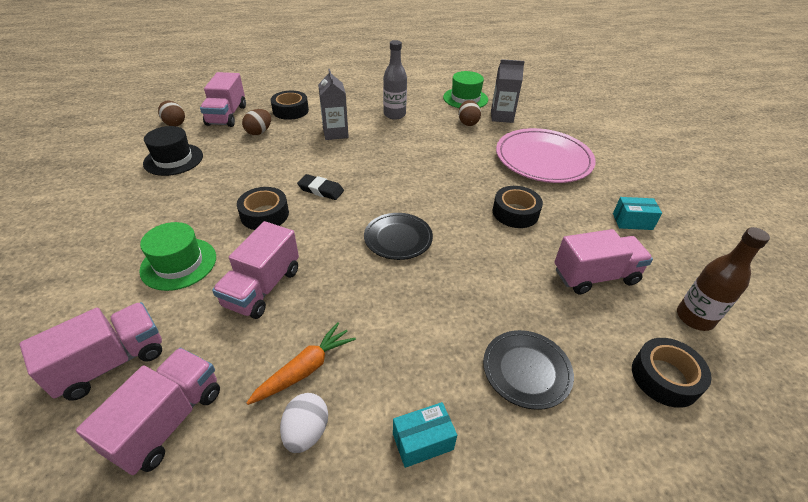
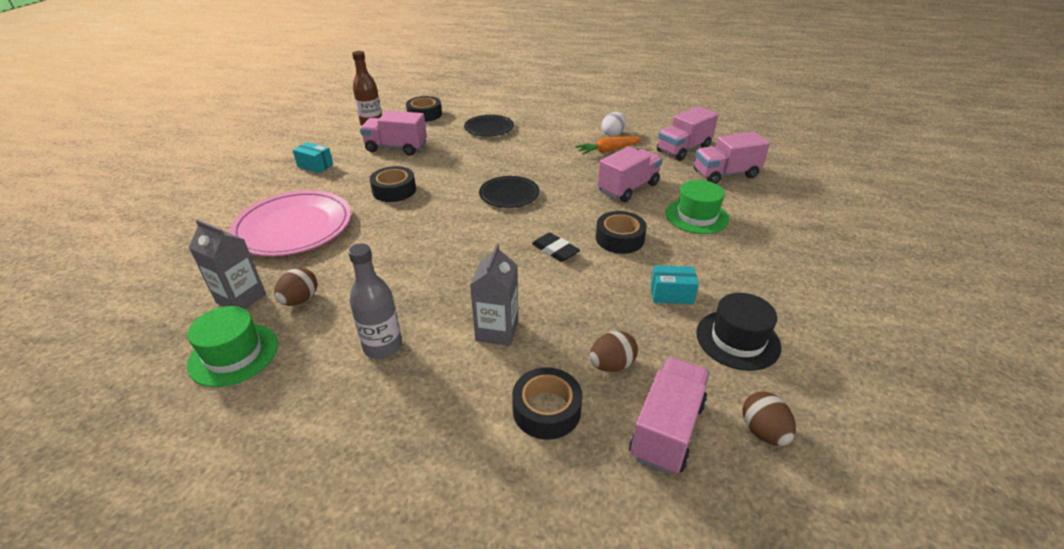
camera: 155 degrees left, 5 degrees down
(423, 441) = (559, 122): turquoise box -> turquoise box (671, 294)

